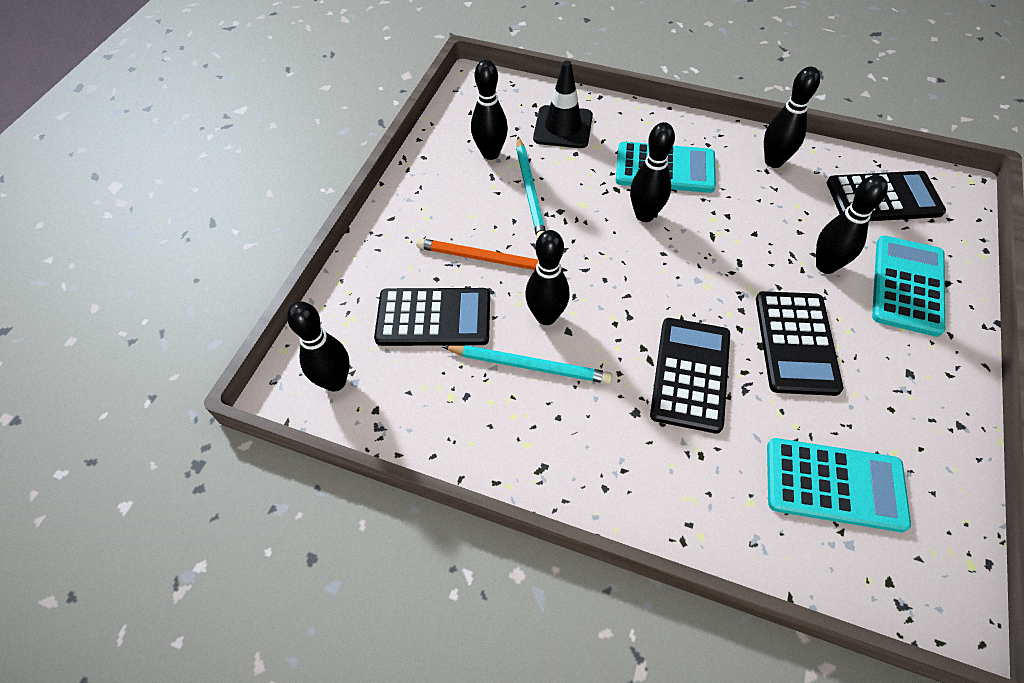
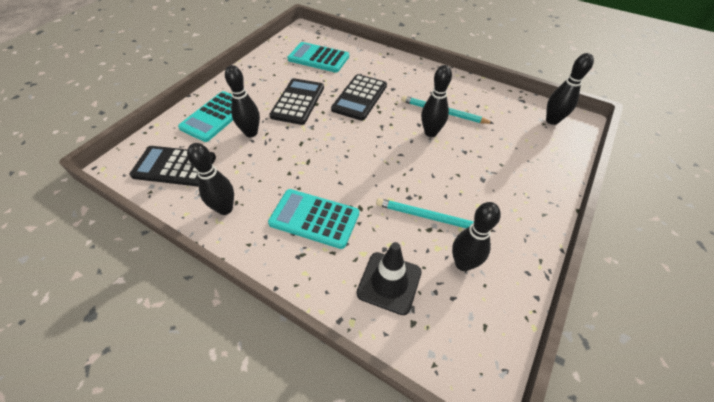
camera: 170 degrees left, 5 degrees down
(434, 318) = (500, 142): black calculator -> none
(487, 259) = (466, 170): orange pencil -> none
(530, 191) = (430, 217): turquoise pencil -> turquoise pencil turned 75 degrees counterclockwise
(644, 215) = (347, 183): black bowling pin -> none

